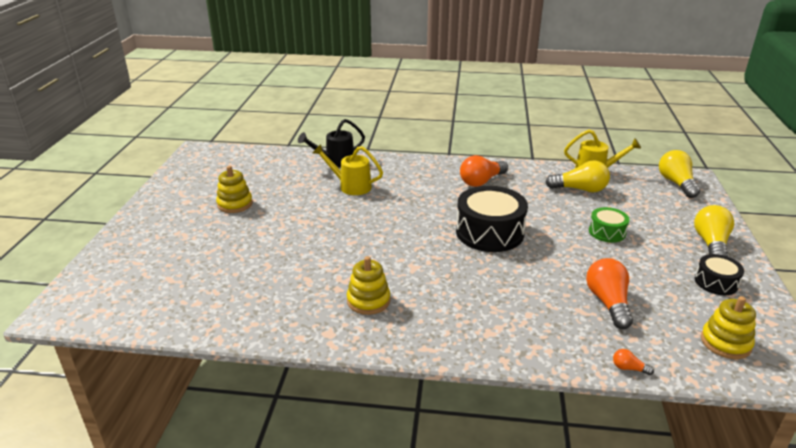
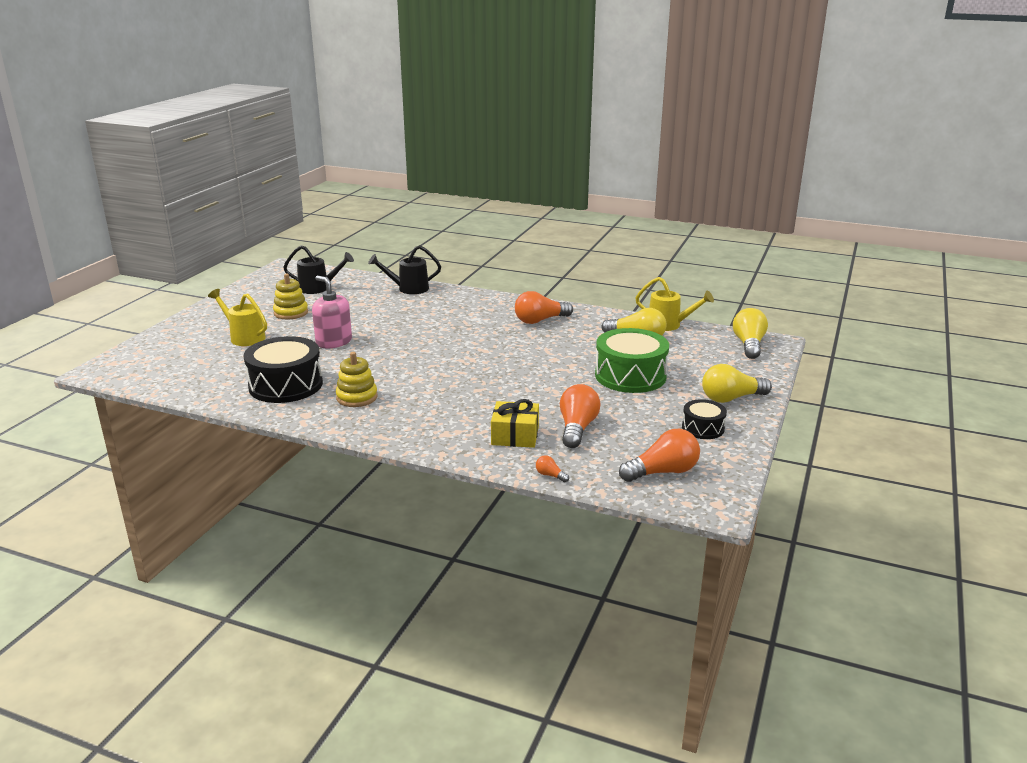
camera: 15 degrees right, 5 degrees down
(246, 171) = (318, 288): none -> black watering can
(301, 234) = (334, 342): none -> pink soap dispenser
(350, 186) = (407, 310): yellow watering can -> yellow watering can (244, 337)
(489, 232) = (511, 362): black drum -> black drum (286, 385)
(558, 322) = (515, 435): none -> yellow gift
(607, 232) = (630, 376): green drum -> green drum, size x1.88
(711, 244) = (731, 398): yellow light bulb -> yellow light bulb turned 135 degrees counterclockwise
(725, 343) = (663, 472): yellow stacking toy -> orange light bulb

